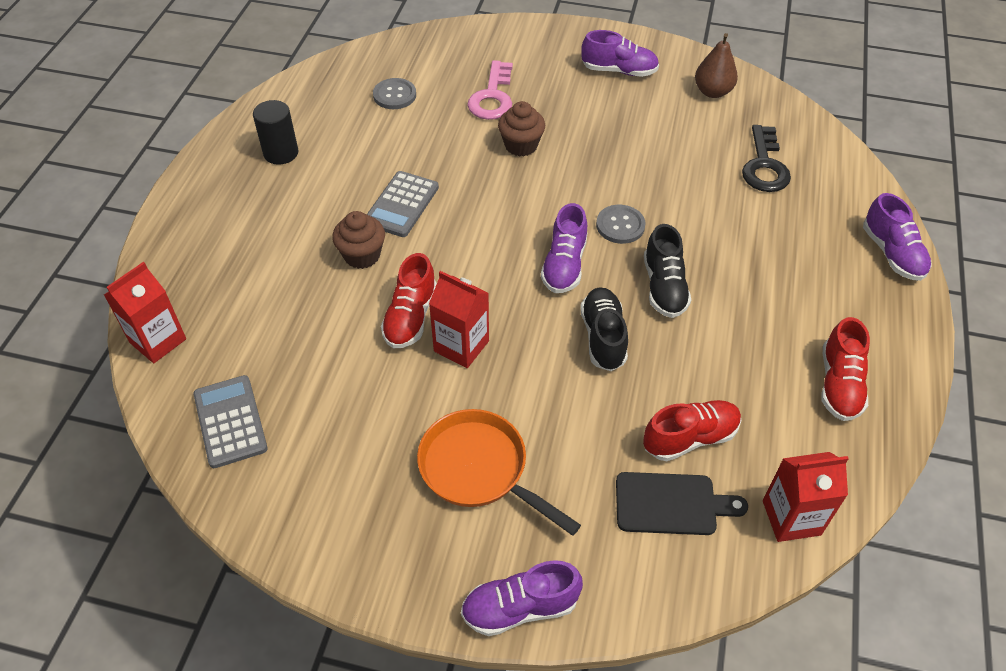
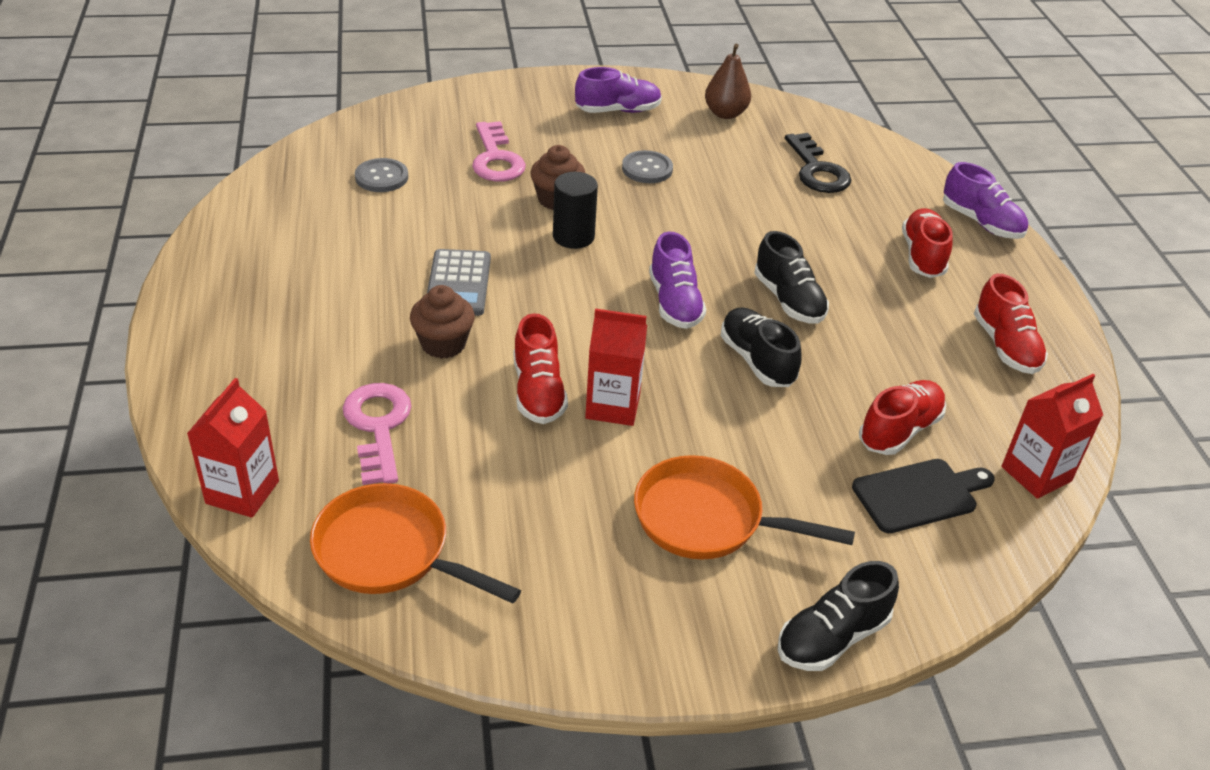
camera: 25 degrees left, 10 degrees down
(230, 421) = (390, 552): grey calculator -> orange pan
(277, 314) = (378, 427): none -> pink key
(281, 153) = (278, 261): black cylinder -> black cylinder (573, 236)
(520, 608) = (832, 637): purple shoe -> black shoe
(620, 225) = (709, 253): grey button -> grey button (647, 169)
(813, 274) = (922, 256): none -> red shoe

